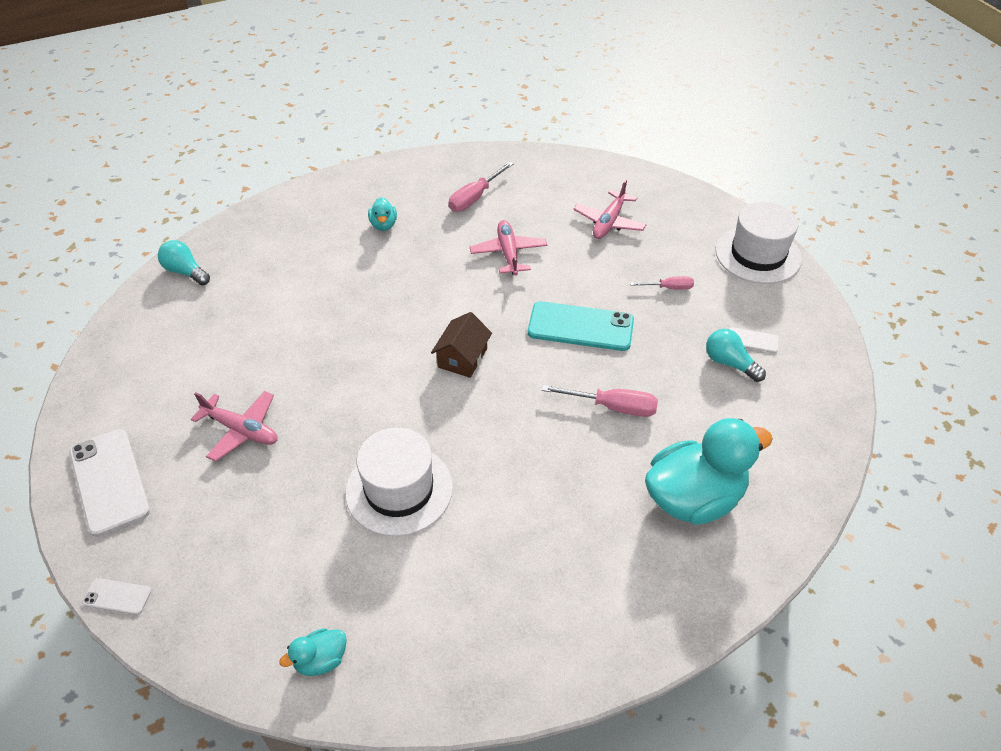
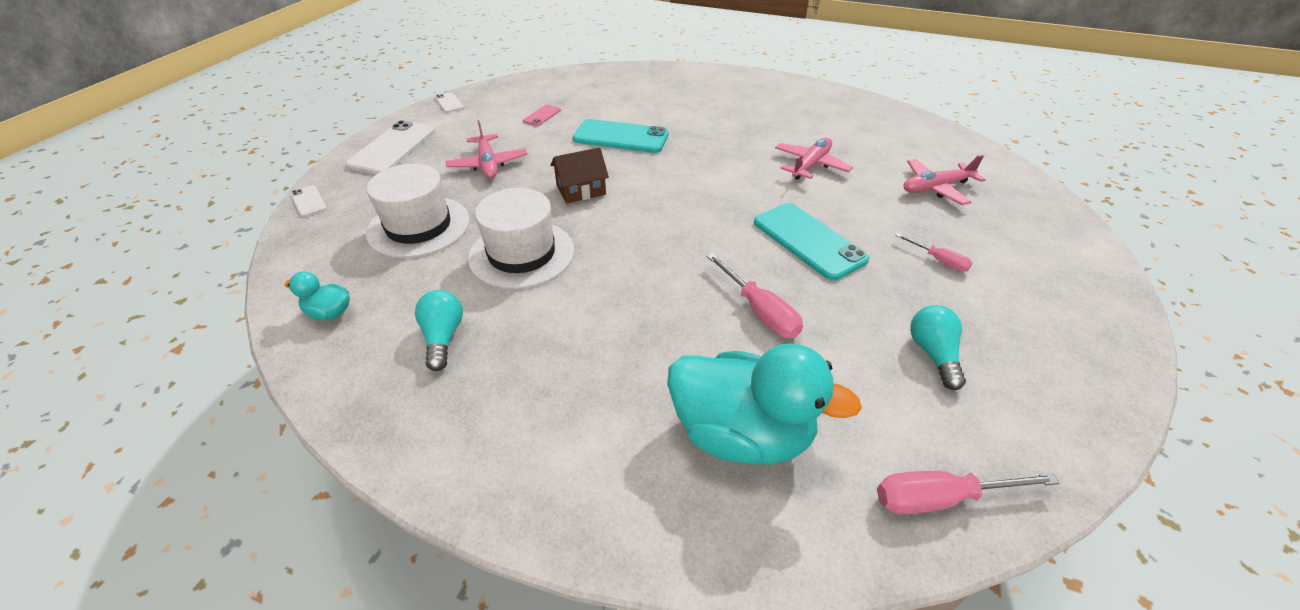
camera: 45 degrees right, 5 degrees down
(185, 272) = (579, 78): turquoise light bulb -> turquoise light bulb (443, 337)
(213, 342) = (542, 116): none -> pink phone
(324, 320) = (621, 137): none -> turquoise phone
(383, 225) = (735, 108): turquoise duck -> none
(462, 358) = (681, 206): brown house -> brown house (581, 190)
(475, 198) = (829, 123): pink screwdriver -> pink screwdriver (939, 498)
(752, 340) = (988, 352): white phone -> white phone (449, 103)
(758, 255) = (1088, 289): white hat -> white hat (419, 226)

